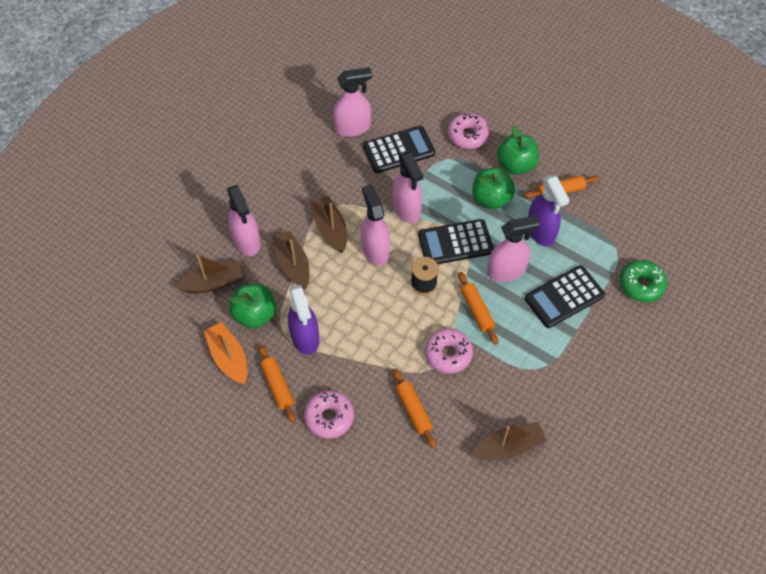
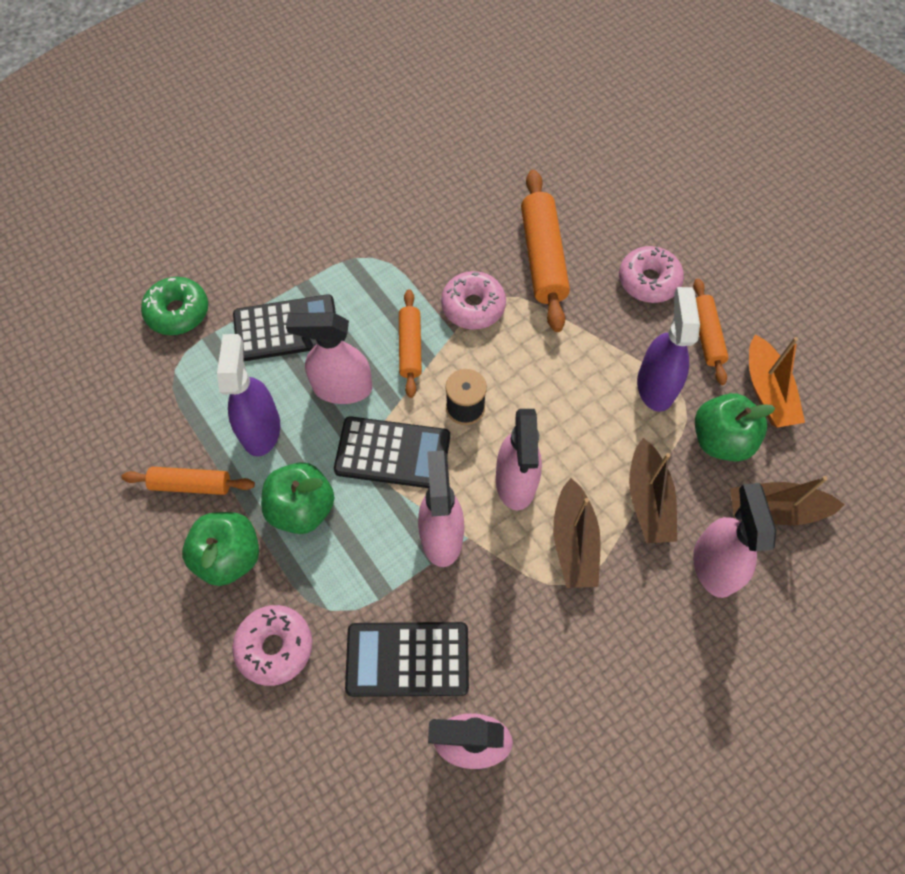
camera: 160 degrees left, 5 degrees up
(413, 410) = (543, 258): orange rolling pin -> orange rolling pin, size x1.66
(508, 447) = (450, 191): brown boat -> none

